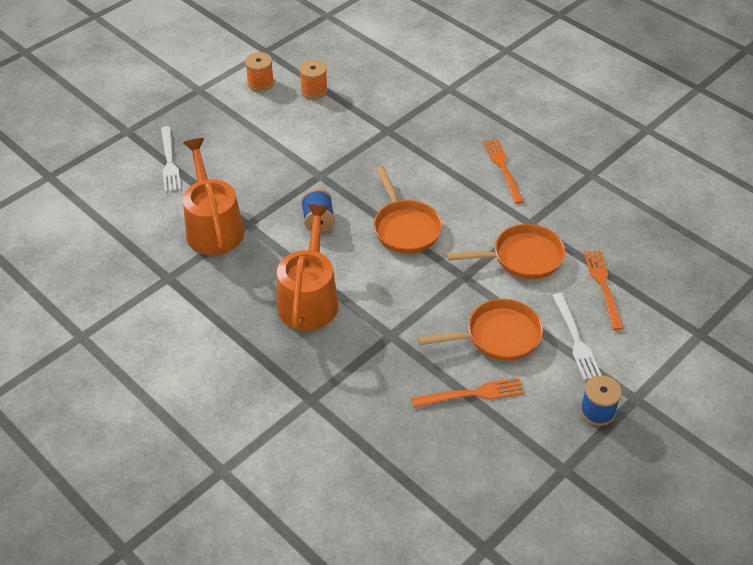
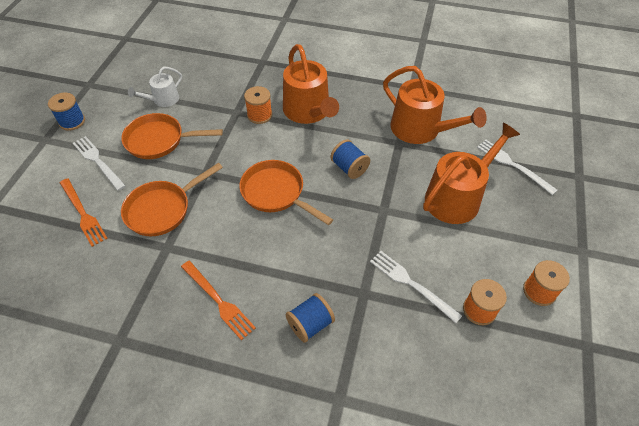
camera: 150 degrees right, 5 degrees up
(248, 159) = (457, 197): none -> orange watering can
(346, 121) = (412, 284): none -> white fork
(367, 319) = (259, 115): none -> orange spool
(441, 129) = (310, 324): none -> blue spool
(471, 394) = (163, 100): orange fork -> white watering can
(498, 336) = (159, 140): orange pan -> orange pan turned 45 degrees clockwise

